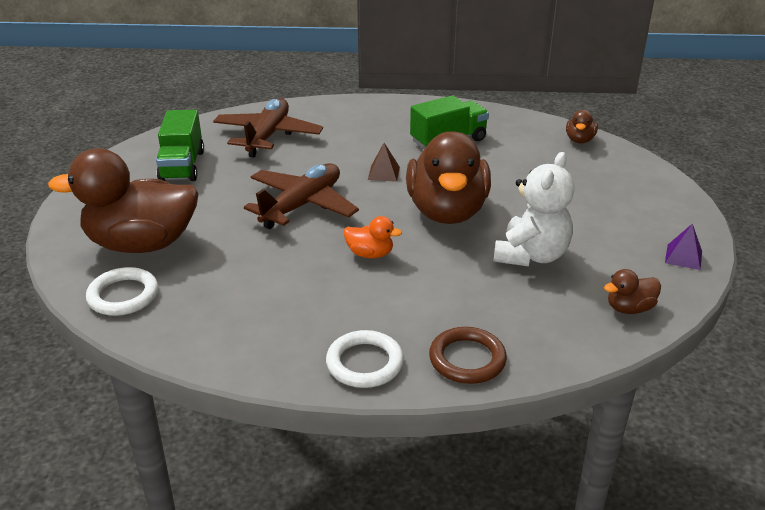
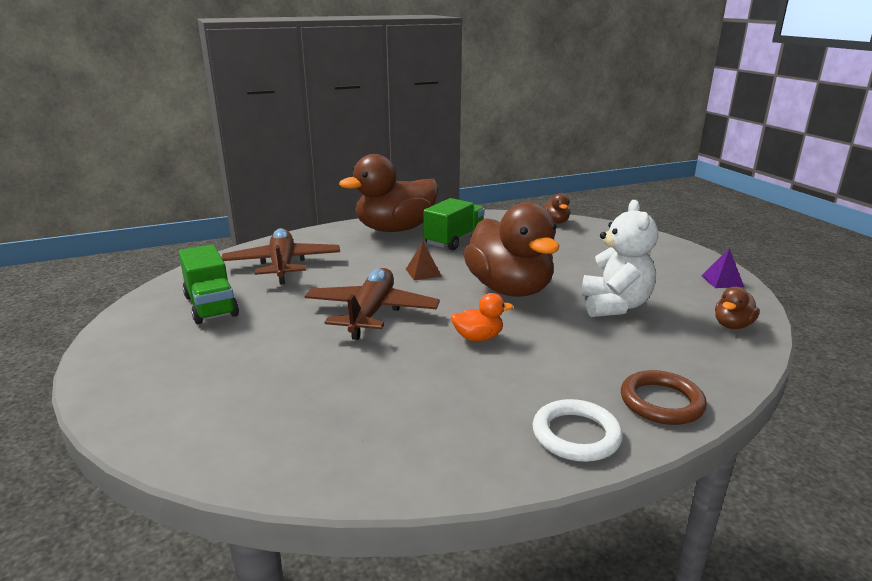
camera: 25 degrees left, 10 degrees down
(123, 295) = (243, 447): white ring -> none
(142, 244) = (223, 387): brown duck -> brown duck (395, 229)

